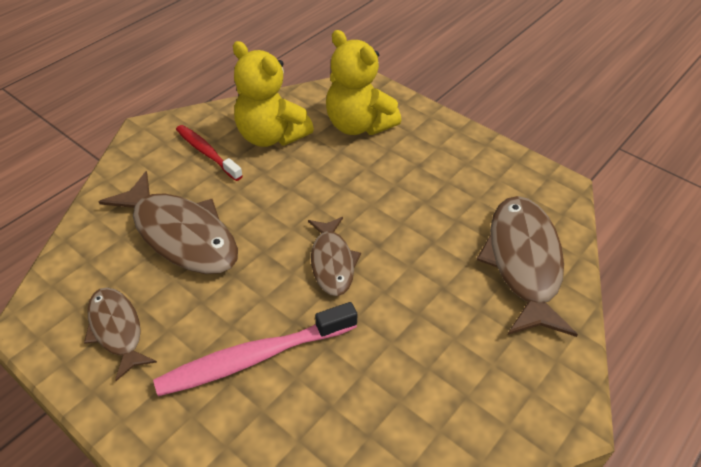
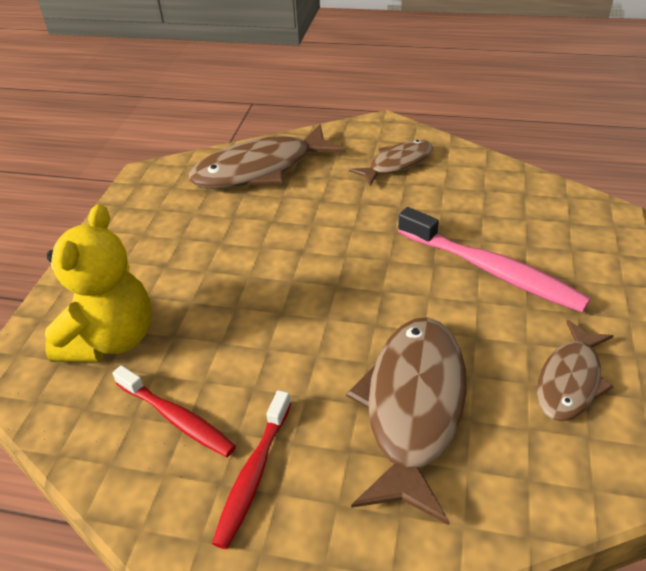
camera: 115 degrees left, 5 degrees down
(271, 136) = (177, 418): yellow teddy bear -> red toothbrush
(332, 262) = (348, 269): brown fish -> brown fish (397, 164)

